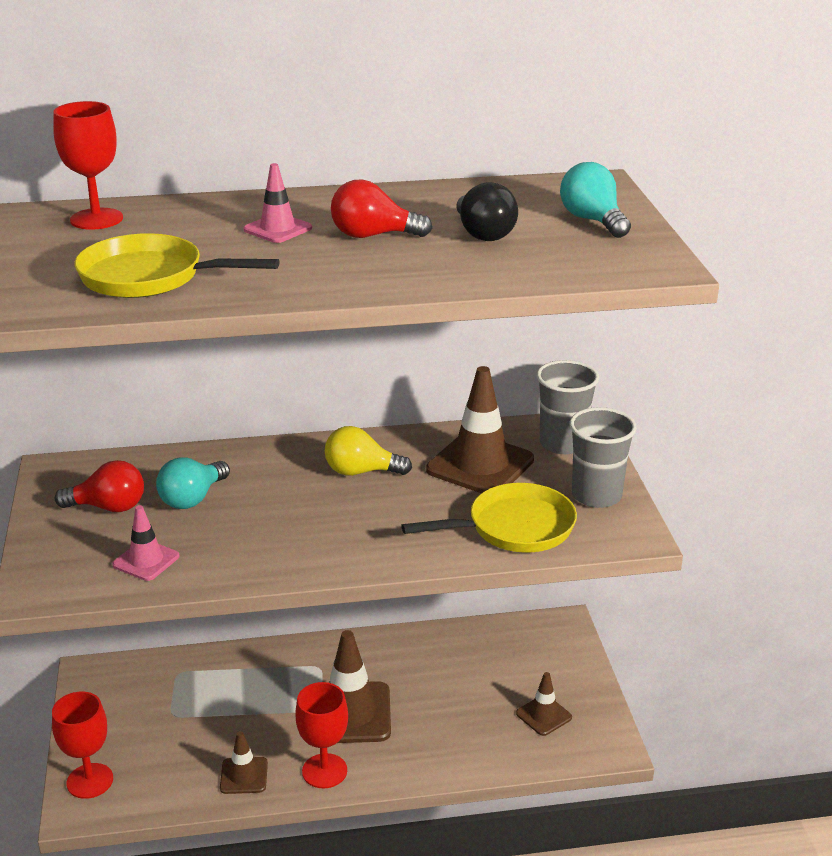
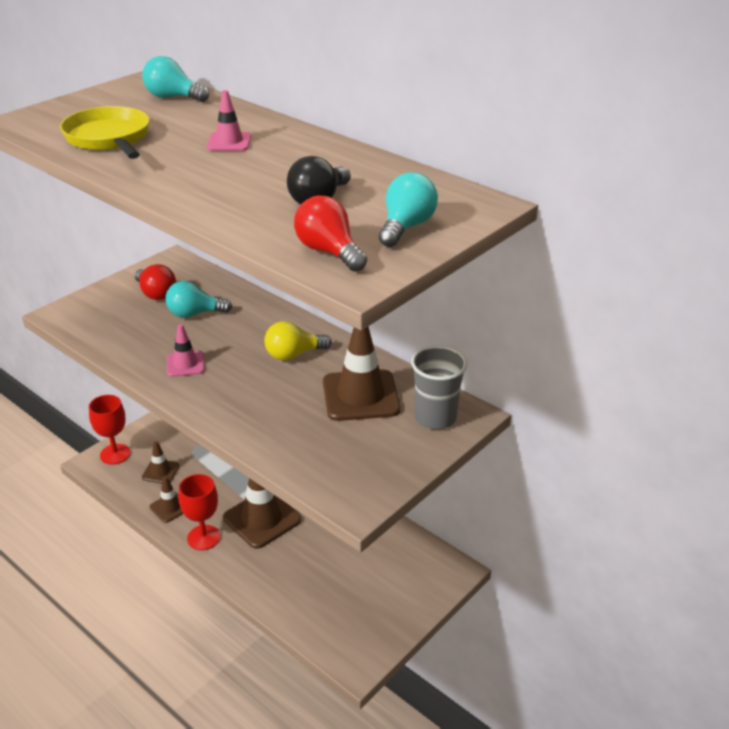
camera: 50 degrees right, 5 degrees up
(96, 219) = (173, 97): red goblet -> turquoise light bulb
(146, 560) = (119, 331): pink traffic cone -> pink traffic cone (185, 364)
(361, 472) = (293, 355): yellow light bulb -> yellow light bulb turned 75 degrees counterclockwise
(373, 235) = (261, 170): red light bulb -> red light bulb (329, 252)
(514, 528) = (302, 445): yellow pan -> none
(543, 715) = (352, 611): brown traffic cone -> brown traffic cone (160, 472)
(596, 495) = (387, 464): grey cup -> none

